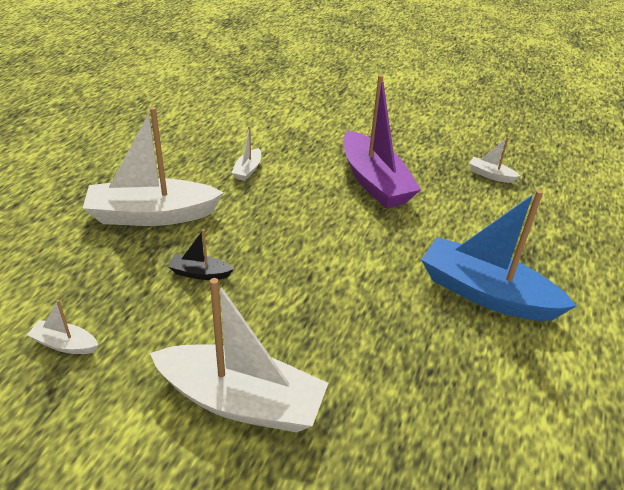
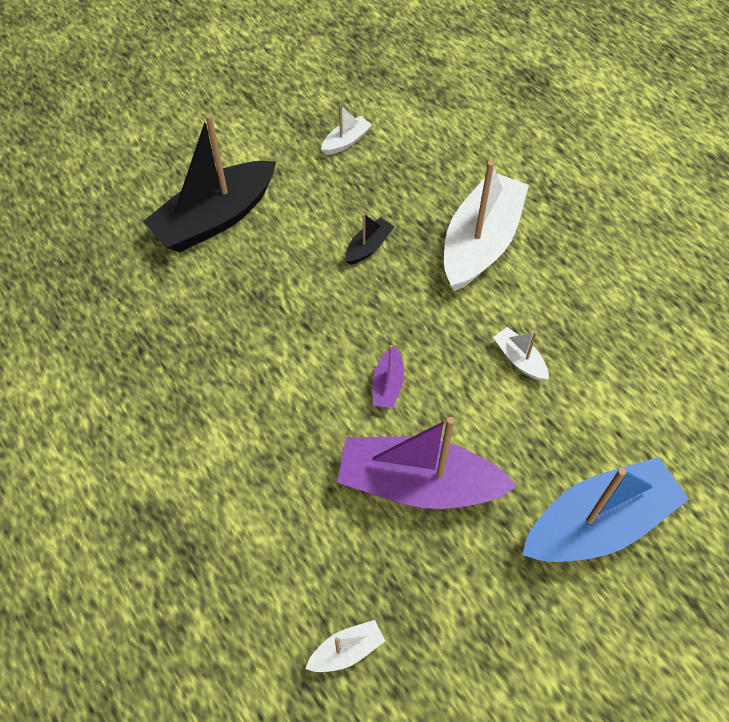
camera: 125 degrees right, 20 degrees up
(241, 401) = (215, 218): white boat -> black boat
(320, 217) = (388, 384): none -> purple boat
(486, 293) = (175, 462): blue boat -> blue boat (598, 523)

